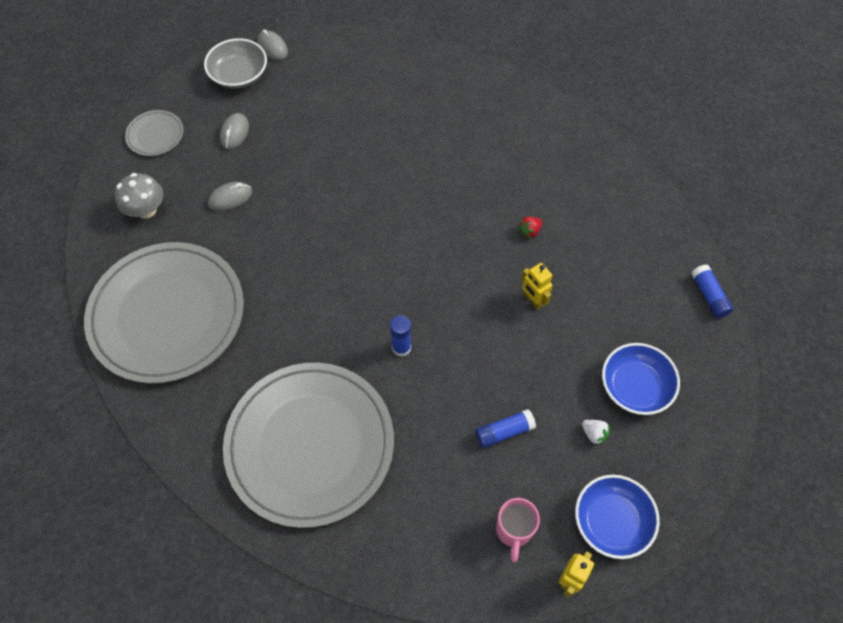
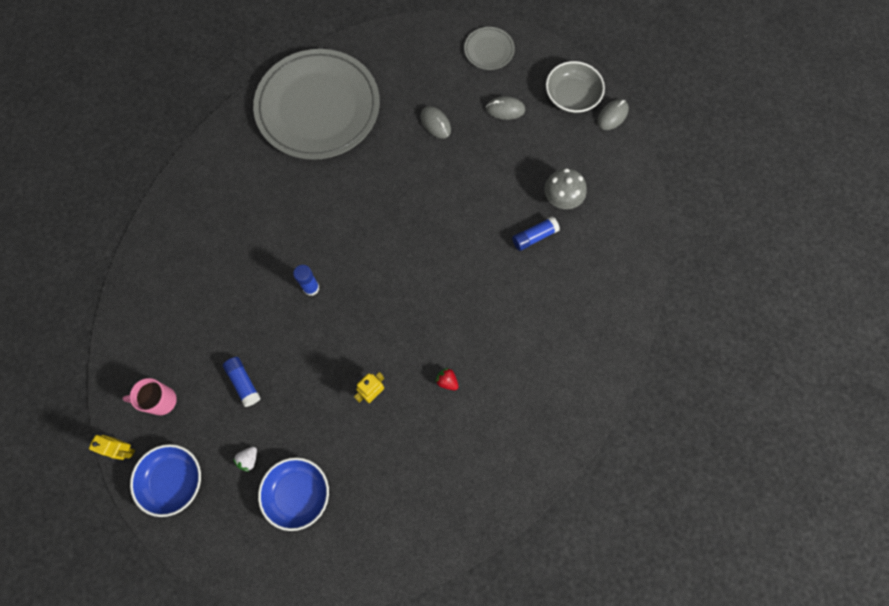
camera: 80 degrees right, 10 degrees up
(146, 210) = (412, 65): grey mushroom -> grey mushroom (562, 199)
(310, 445) = (219, 235): grey plate -> none
(709, 296) = (403, 563): blue glue stick -> blue glue stick (534, 236)

